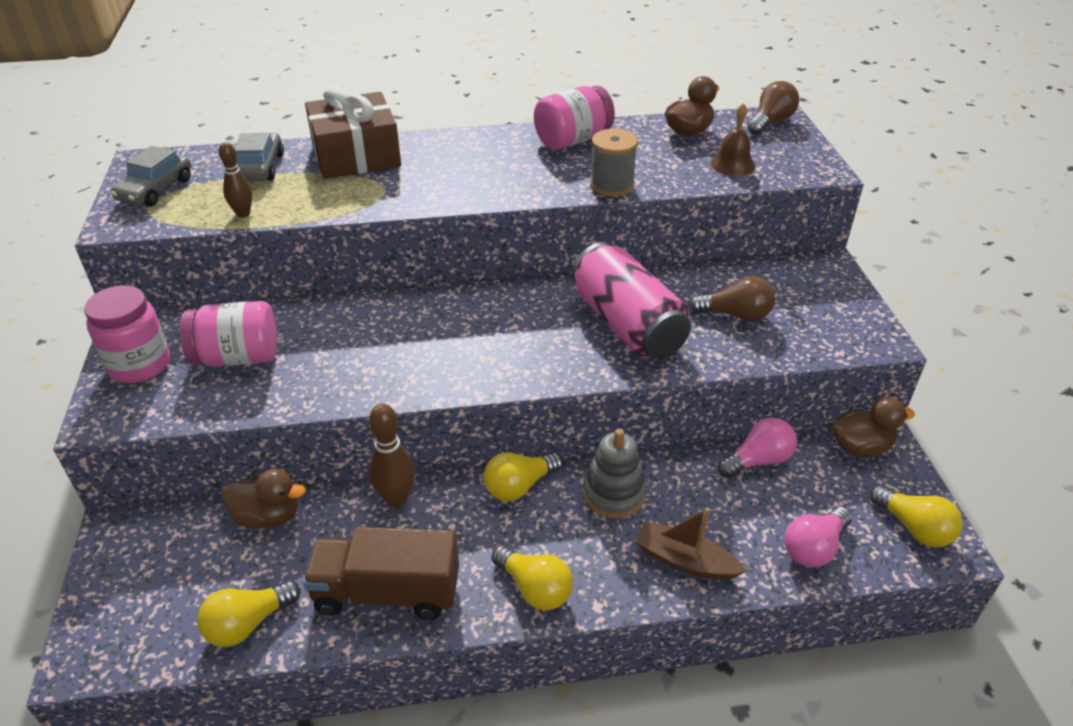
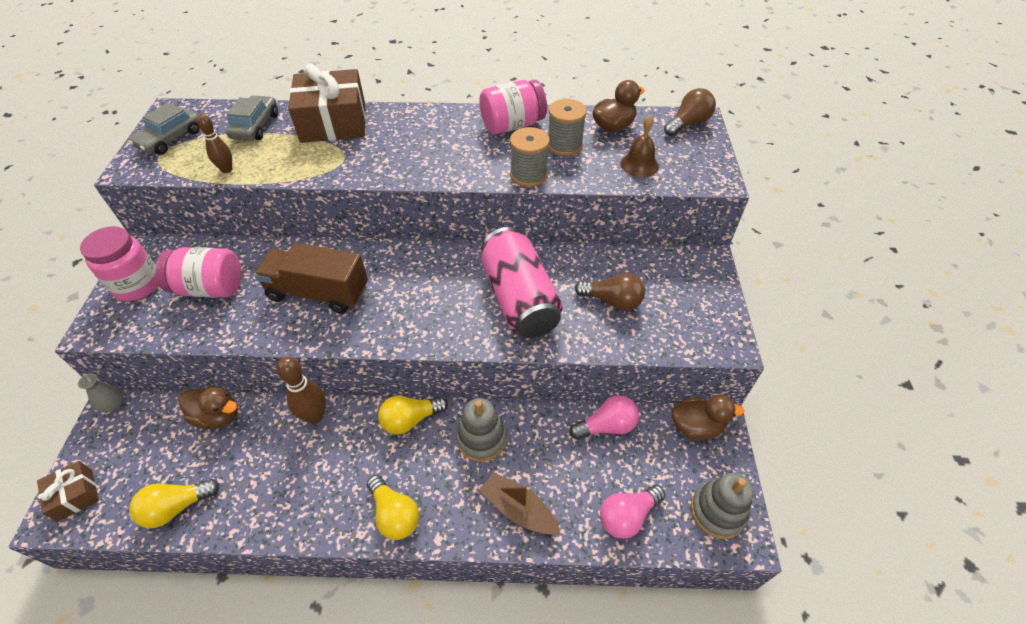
camera: 10 degrees right, 10 degrees up
(102, 631) = (75, 495): none -> brown gift
(120, 523) = (113, 405): none -> grey vase
(387, 592) = (284, 498): brown truck -> brown truck (318, 293)
(641, 153) = (564, 145): none -> grey spool
(914, 528) = (717, 511): yellow light bulb -> grey stacking toy

